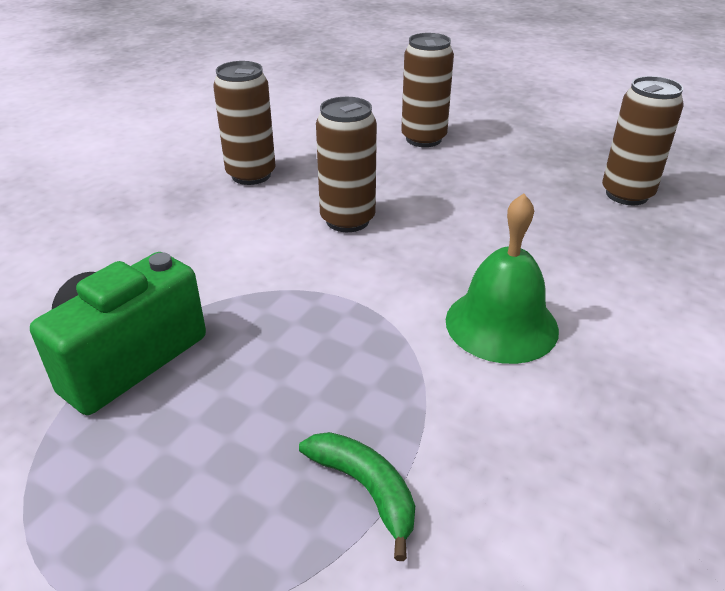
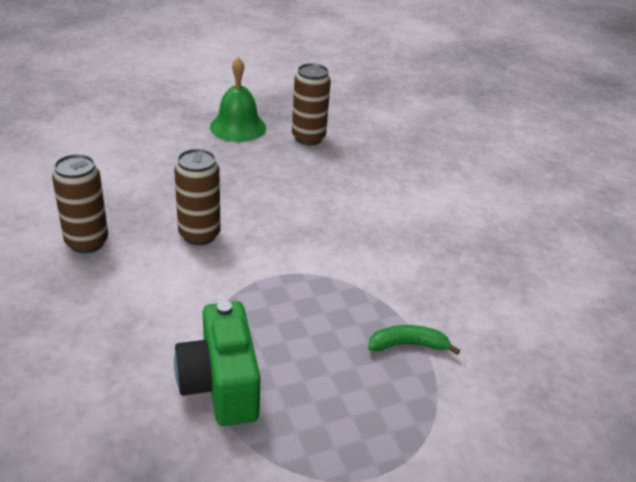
camera: 55 degrees left, 0 degrees up
(423, 139) = (154, 156): brown can -> none
(501, 324) = (353, 241): green bell -> green bell (238, 127)

